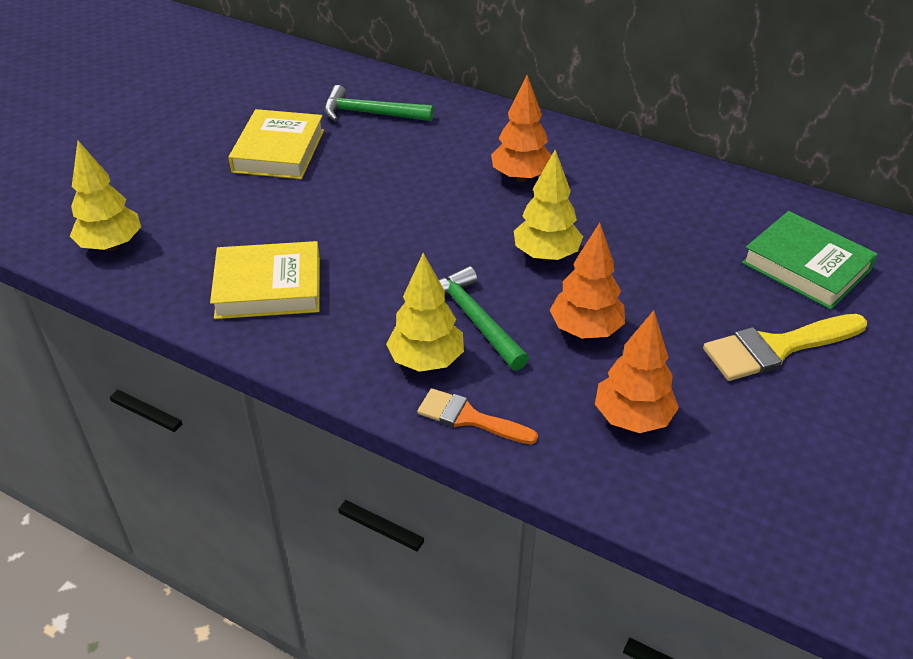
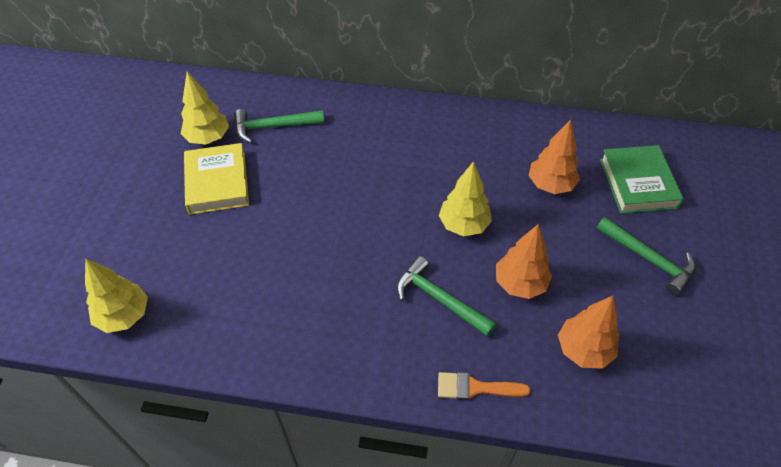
camera: 20 degrees left, 10 degrees up
(268, 287) = (272, 317): yellow book -> none
(426, 361) = (422, 347): yellow tree -> yellow tree (208, 138)
(521, 177) = (414, 158): orange tree -> orange tree (550, 185)
(777, 348) = (648, 259): yellow brush -> green hammer
(806, 266) = (638, 183): green book -> green book turned 60 degrees clockwise

